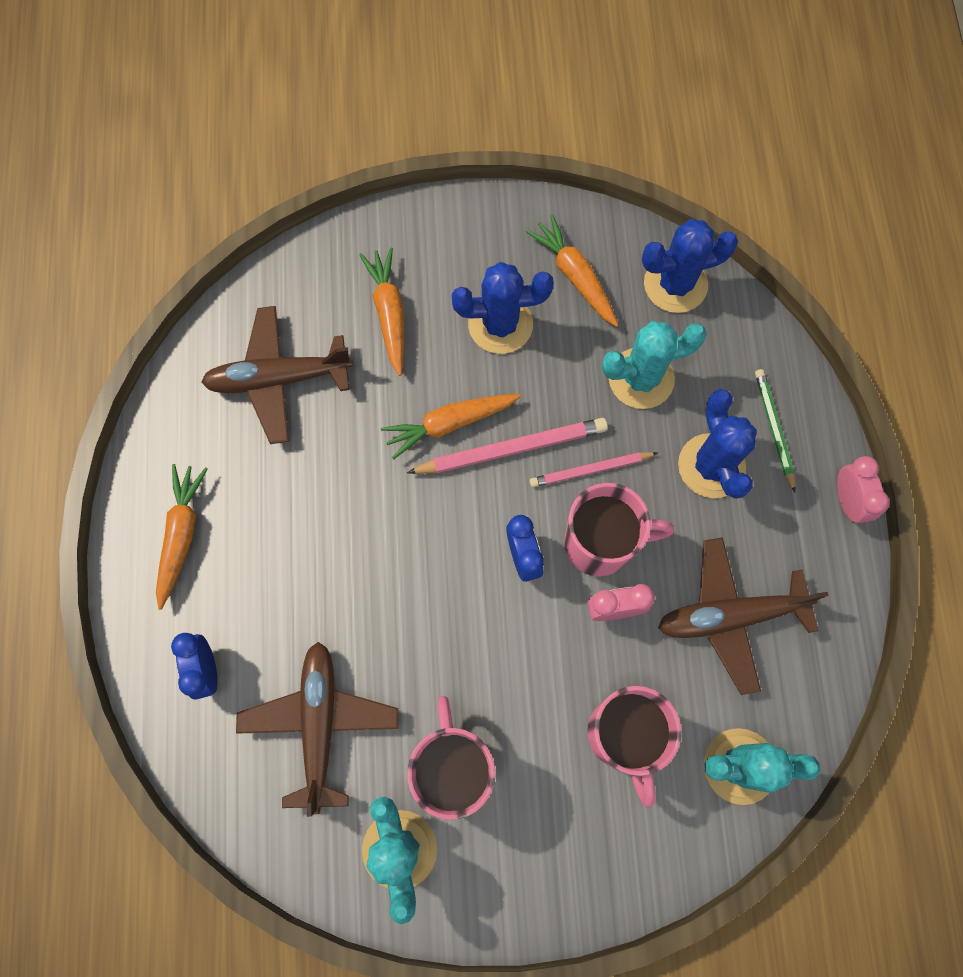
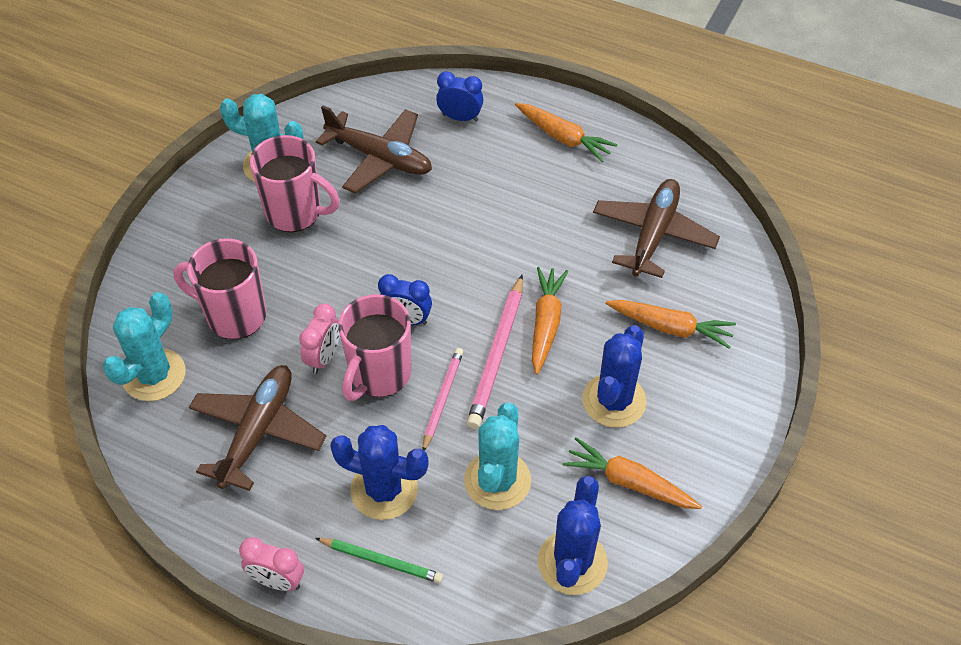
camera: 120 degrees right, 20 degrees down
(575, 276) = (629, 482): orange carrot -> orange carrot turned 150 degrees counterclockwise

